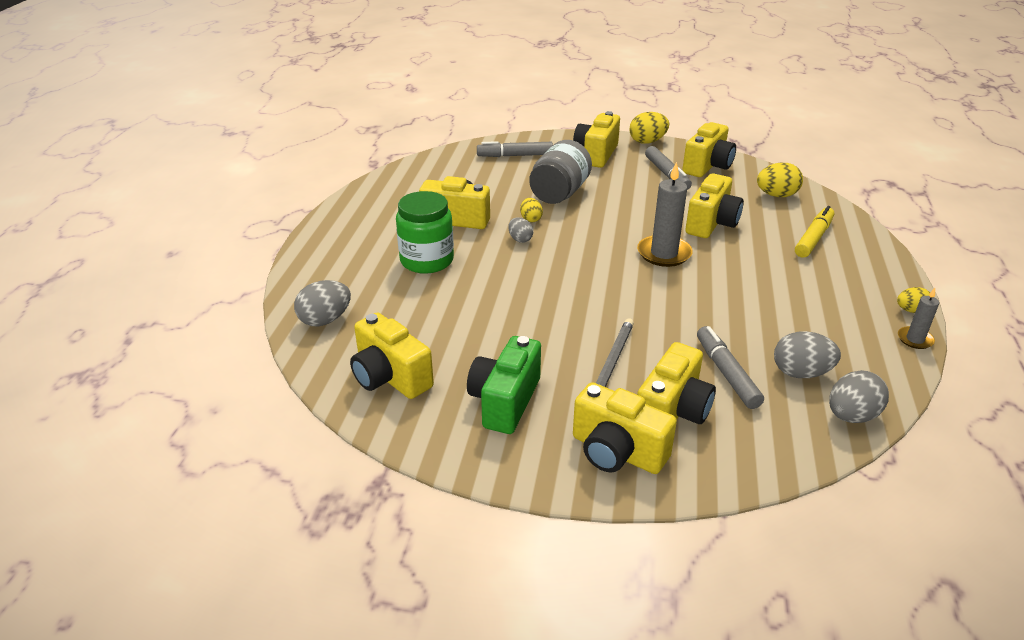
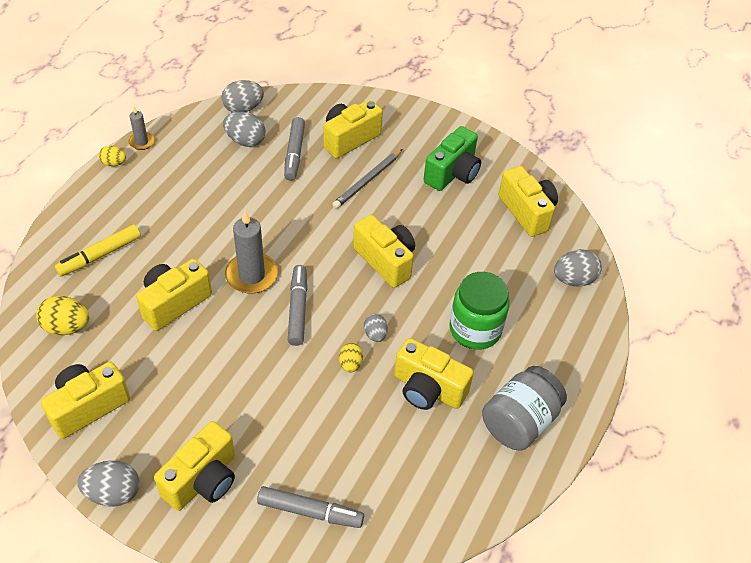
camera: 165 degrees left, 15 degrees up
(559, 193) = (296, 403): grey jar -> grey jar (519, 421)
(617, 452) = (398, 125): yellow camera -> yellow camera (385, 261)
(647, 141) = (113, 493): yellow egg -> grey egg
(667, 174) = (149, 404): grey marker -> grey marker (298, 309)

